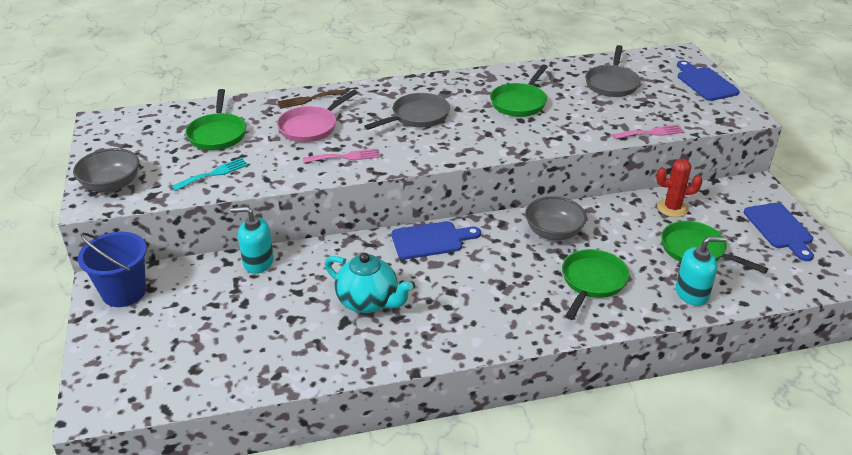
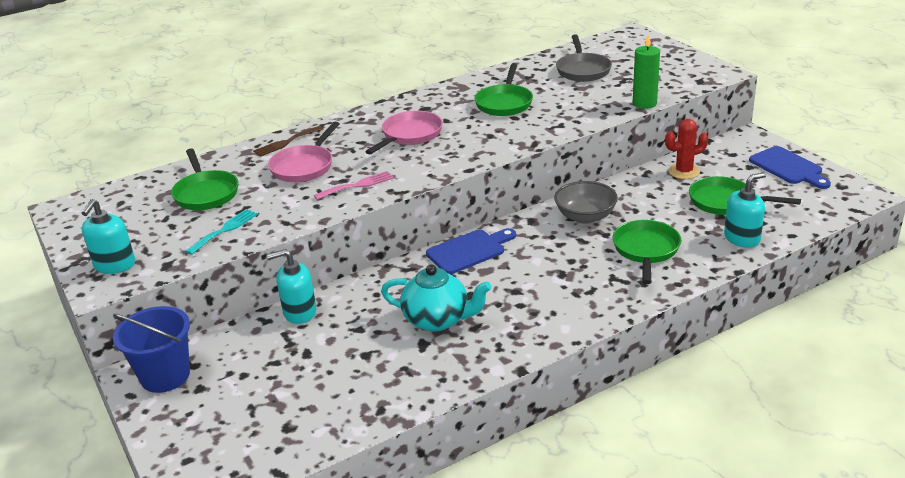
camera: 15 degrees left, 5 degrees down
(111, 185) = (114, 265): grey bowl -> turquoise soap dispenser
(417, 117) = (410, 135): grey pan -> pink pan
(651, 133) = (644, 103): pink fork -> green candle
(705, 83) = (668, 53): blue cutting board -> none

